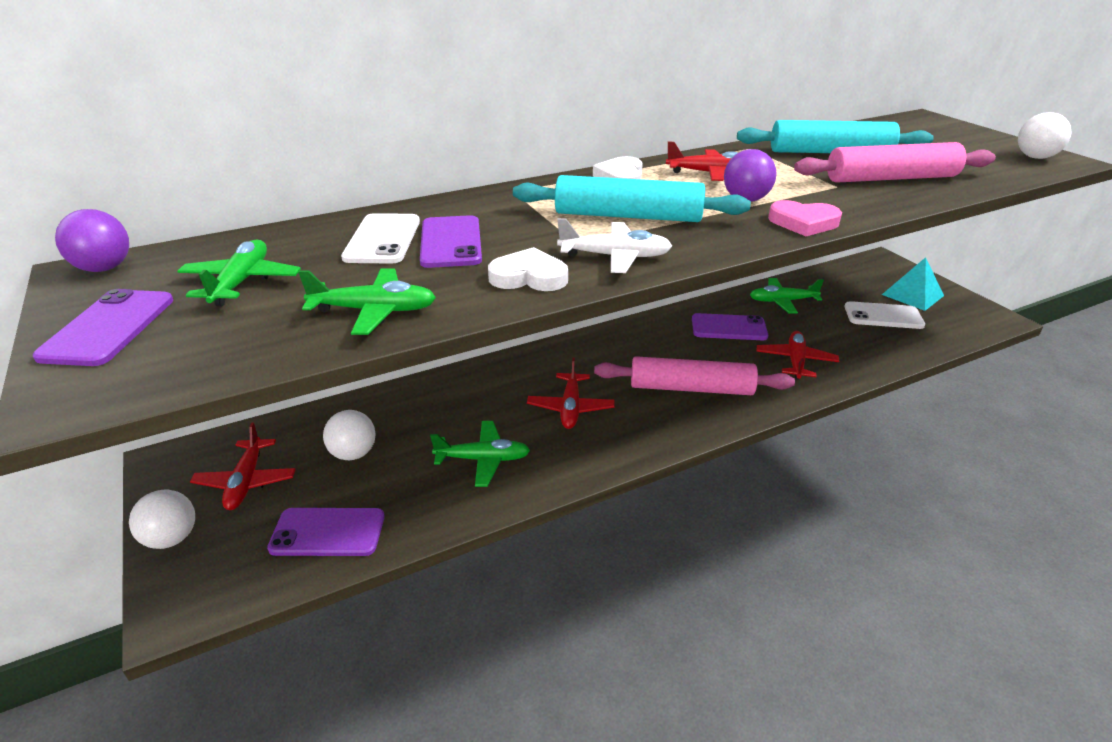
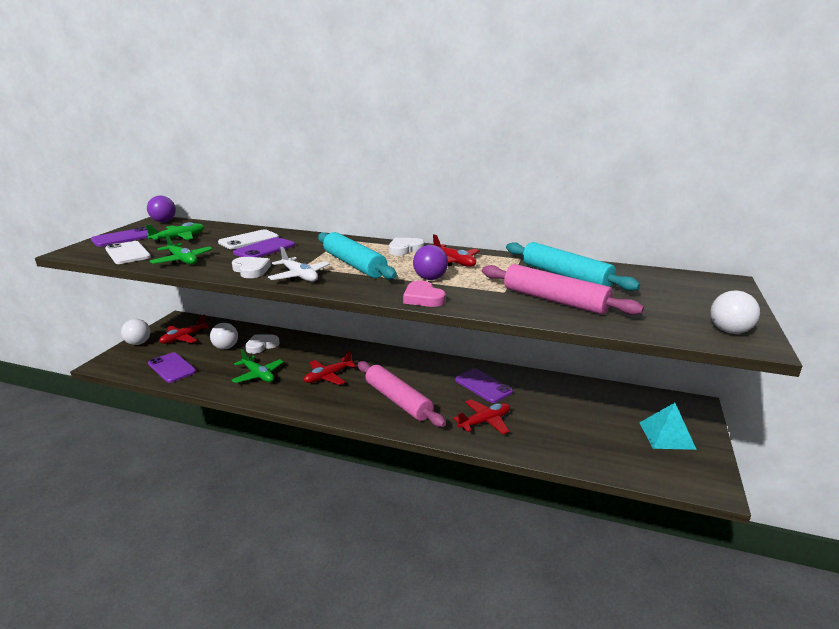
camera: 45 degrees right, 10 degrees down
(403, 421) = (261, 345): none -> white heart
(782, 301) = (550, 390): green plane -> none
(883, 316) = (608, 433): white phone -> white phone (128, 253)

